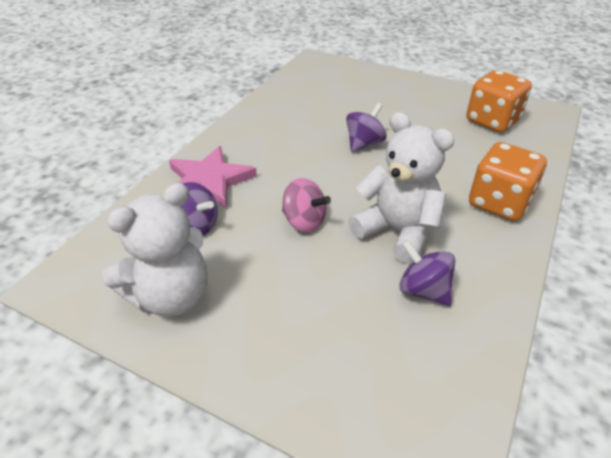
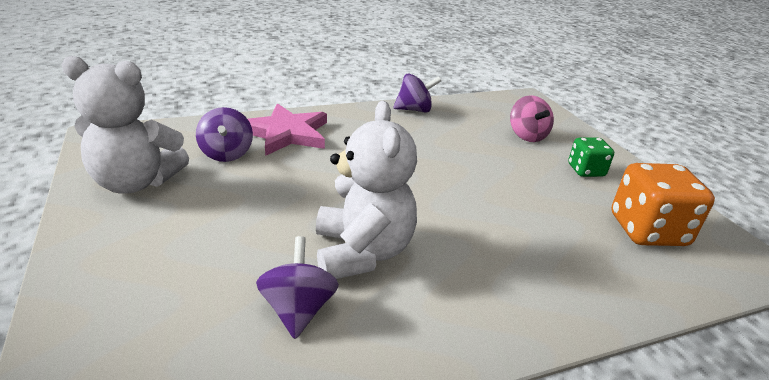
camera: 40 degrees right, 10 degrees down
(304, 222) = (301, 196): pink spinning top -> pink spinning top (527, 136)
(364, 143) = (458, 175): purple spinning top -> purple spinning top (414, 110)
(419, 99) = (586, 170): none -> green dice
(499, 203) = (516, 300): orange dice -> none

